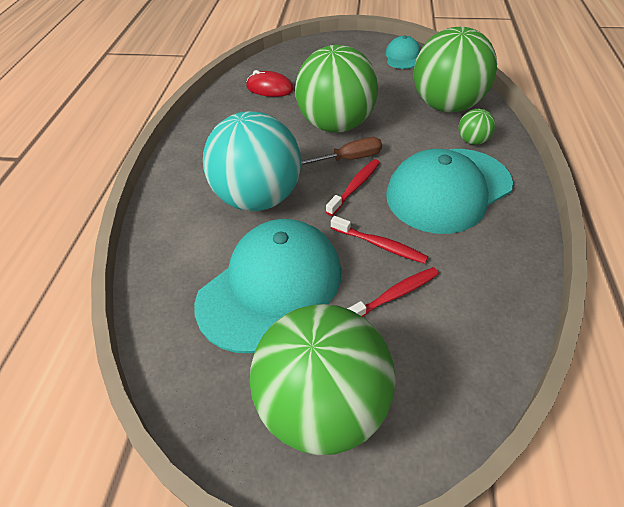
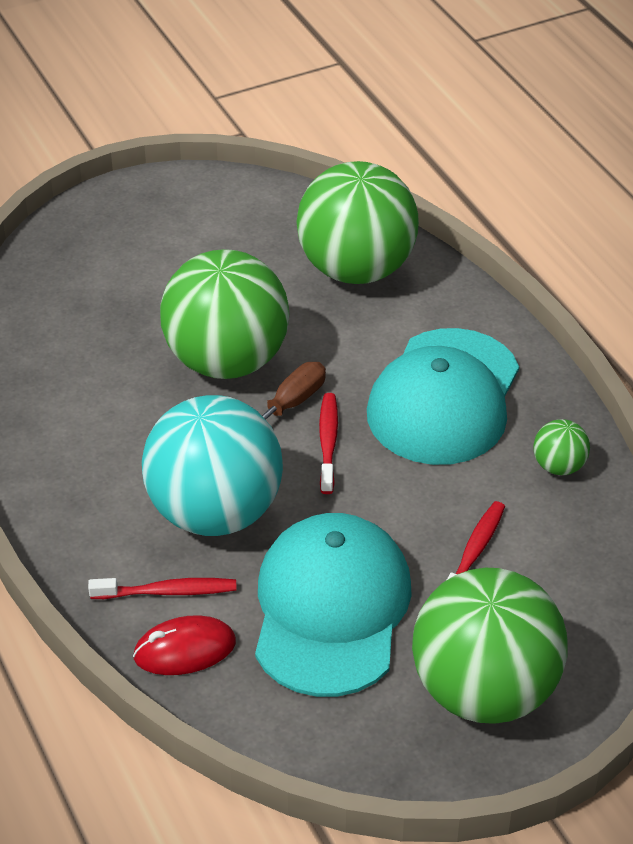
camera: 35 degrees left, 5 degrees down
(270, 88) = (70, 337): red mouse -> red mouse (185, 650)
(380, 245) = (416, 503): red toothbrush -> red toothbrush (167, 592)
(402, 56) = (230, 201): turquoise cap -> none
(472, 141) = (427, 313): green ball -> green ball (558, 466)

